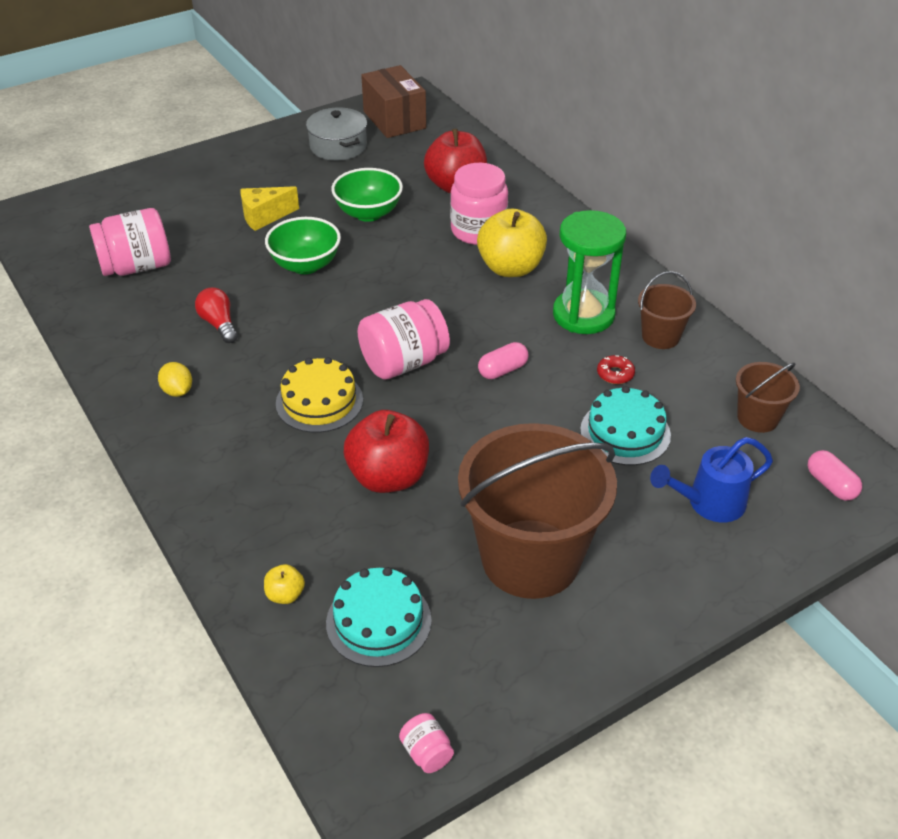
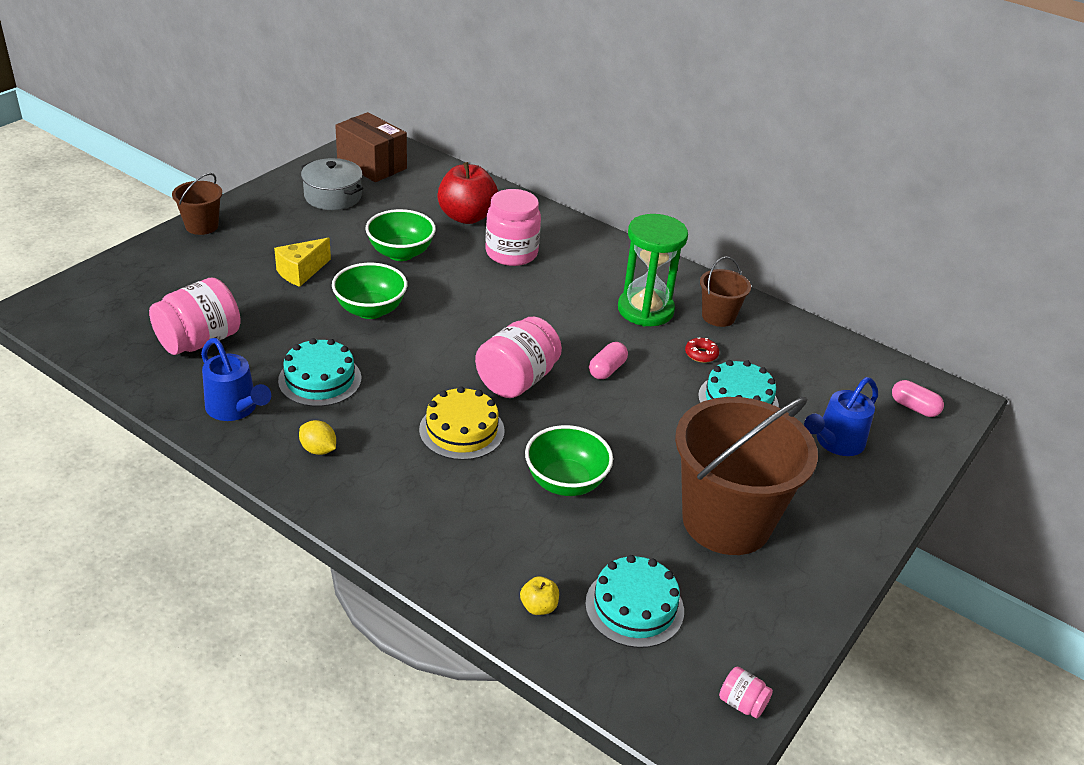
camera: 25 degrees left, 5 degrees down
(129, 337) = (235, 409): none -> blue watering can
(219, 324) = (320, 379): red light bulb -> turquoise cake
(388, 477) = (565, 482): red apple -> green bowl
(510, 268) = (559, 281): yellow apple -> none
(757, 418) = (831, 367): brown bucket -> brown bucket (202, 226)

